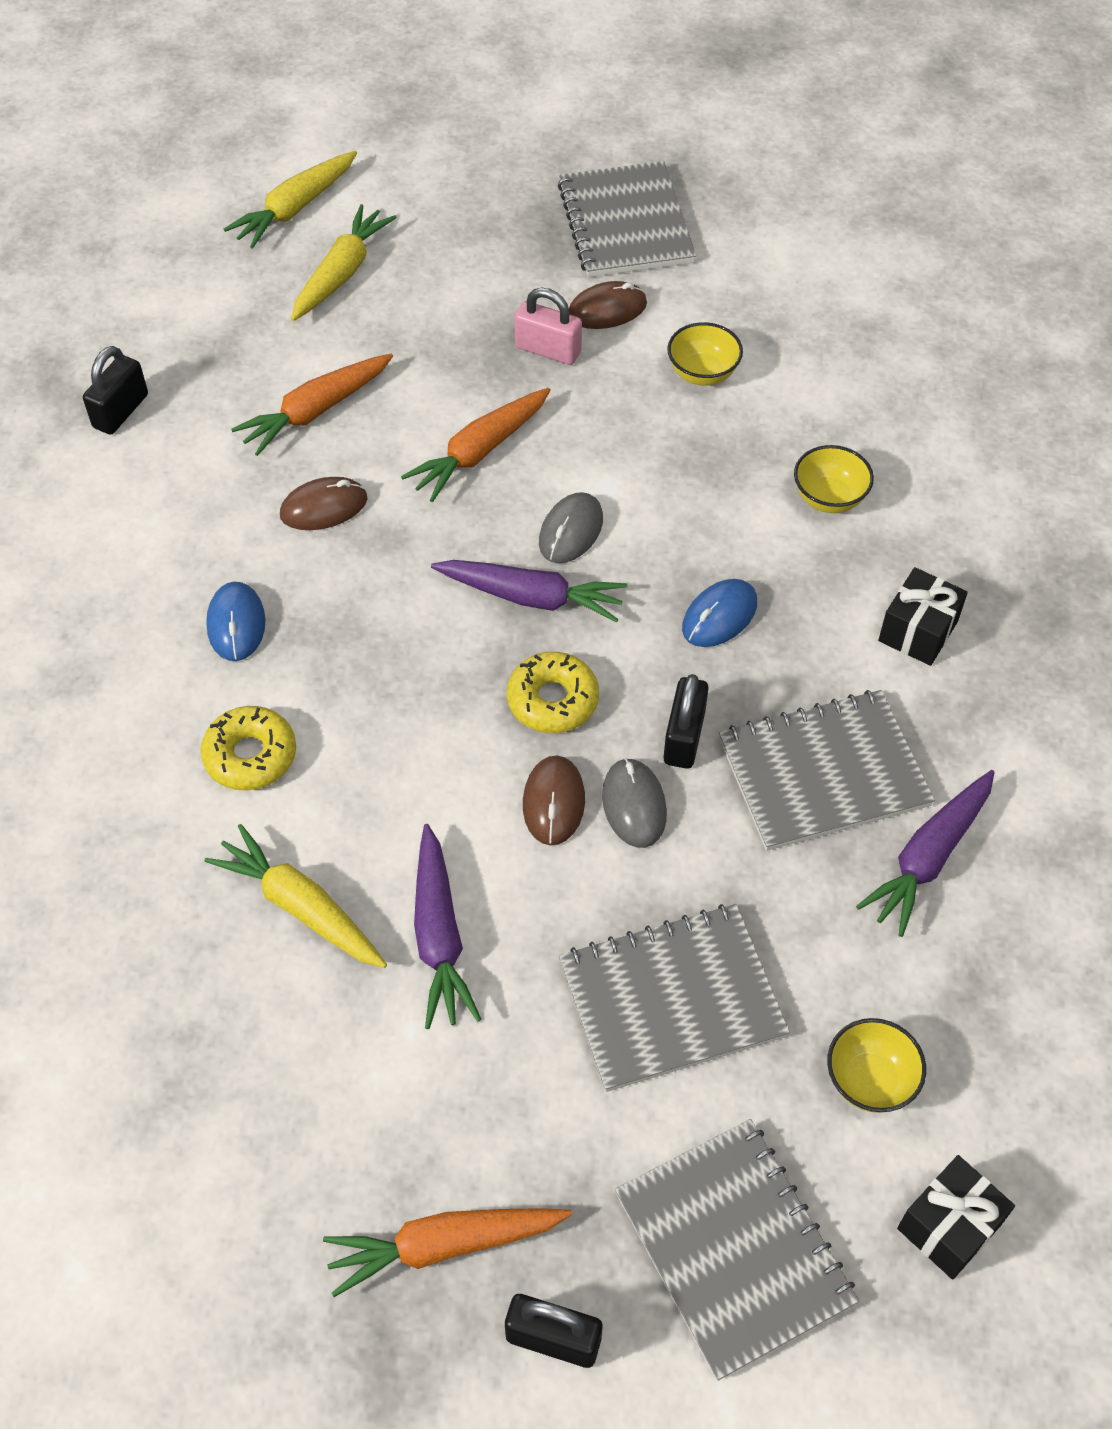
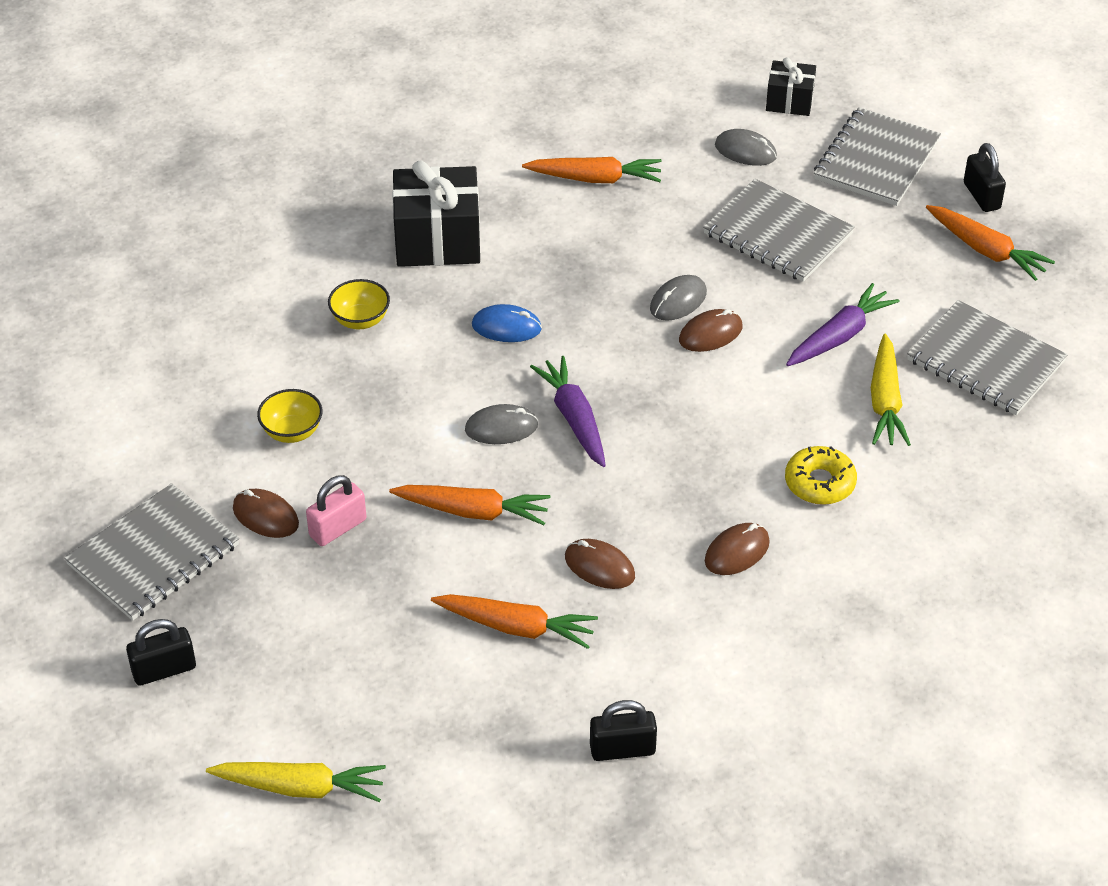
camera: 125 degrees left, 10 degrees down
(236, 624) = (737, 552): blue mouse -> brown mouse
(341, 273) = (355, 704): yellow carrot -> none
(548, 350) = (337, 528): pink padlock -> pink padlock turned 60 degrees clockwise
(552, 700) = (642, 369): yellow donut -> none
(684, 737) = (612, 302): black padlock -> black padlock (164, 670)
(823, 773) = (579, 237): grey notebook -> grey notebook (985, 361)
(870, 1080) = (745, 151): yellow bowl -> grey mouse
(918, 631) = (437, 240): black gift -> black gift, size x1.77
(929, 857) = (595, 179): purple carrot -> orange carrot

